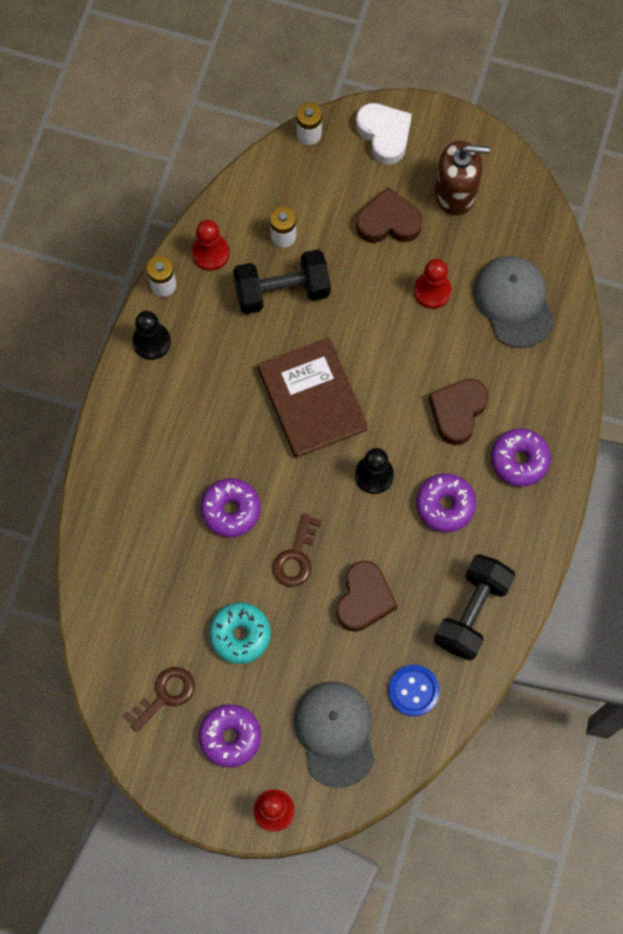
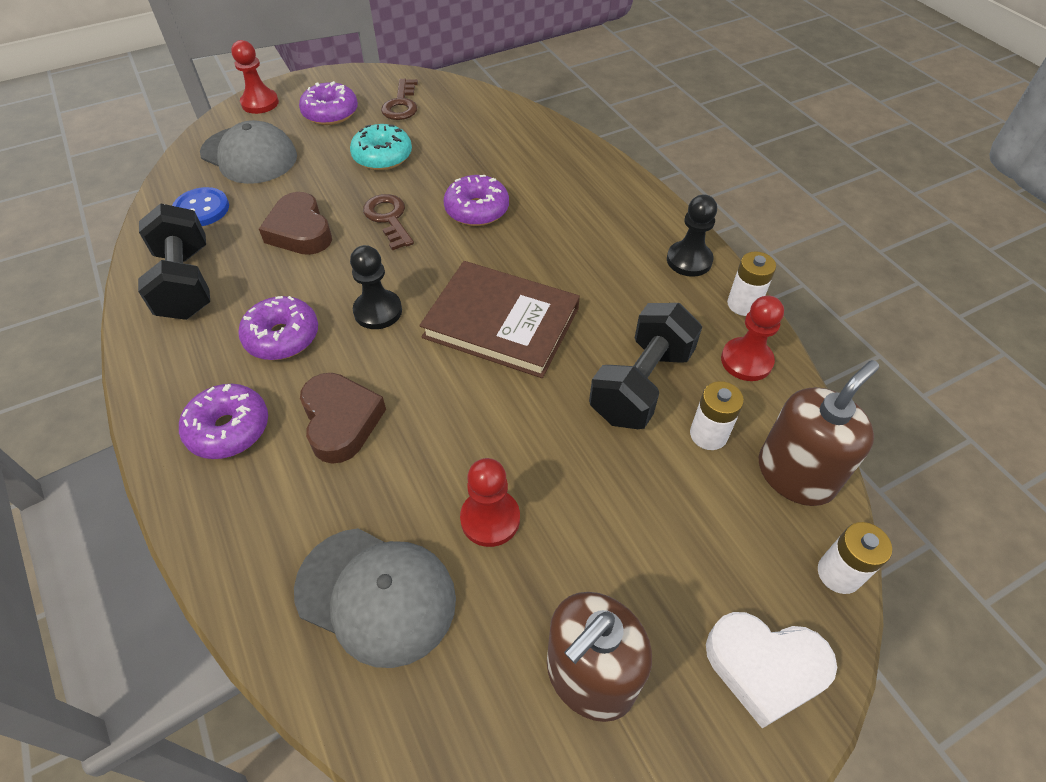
camera: 135 degrees right, 20 degrees down
(269, 183) = (795, 474): none -> brown soap dispenser
(388, 222) = (625, 553): brown heart -> none

